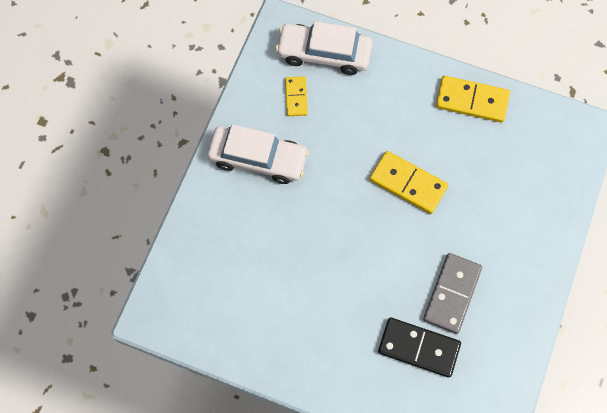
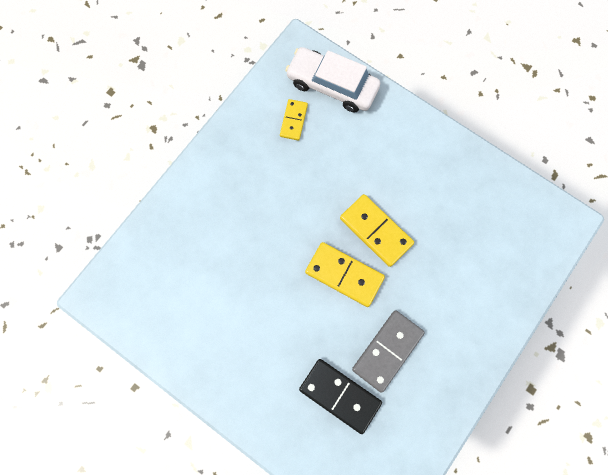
camera: 15 degrees right, 5 degrees up
(258, 159) = (241, 171): white car -> none
(472, 100) = (461, 165): yellow domino -> yellow domino (344, 275)

